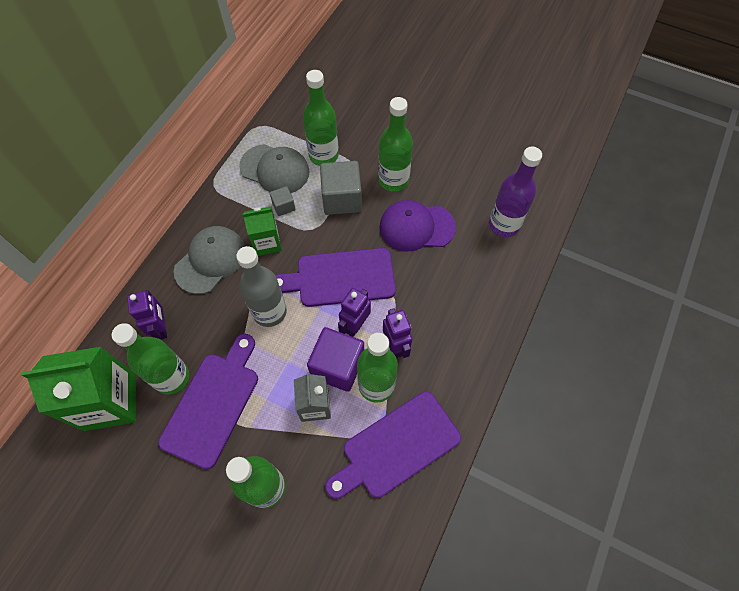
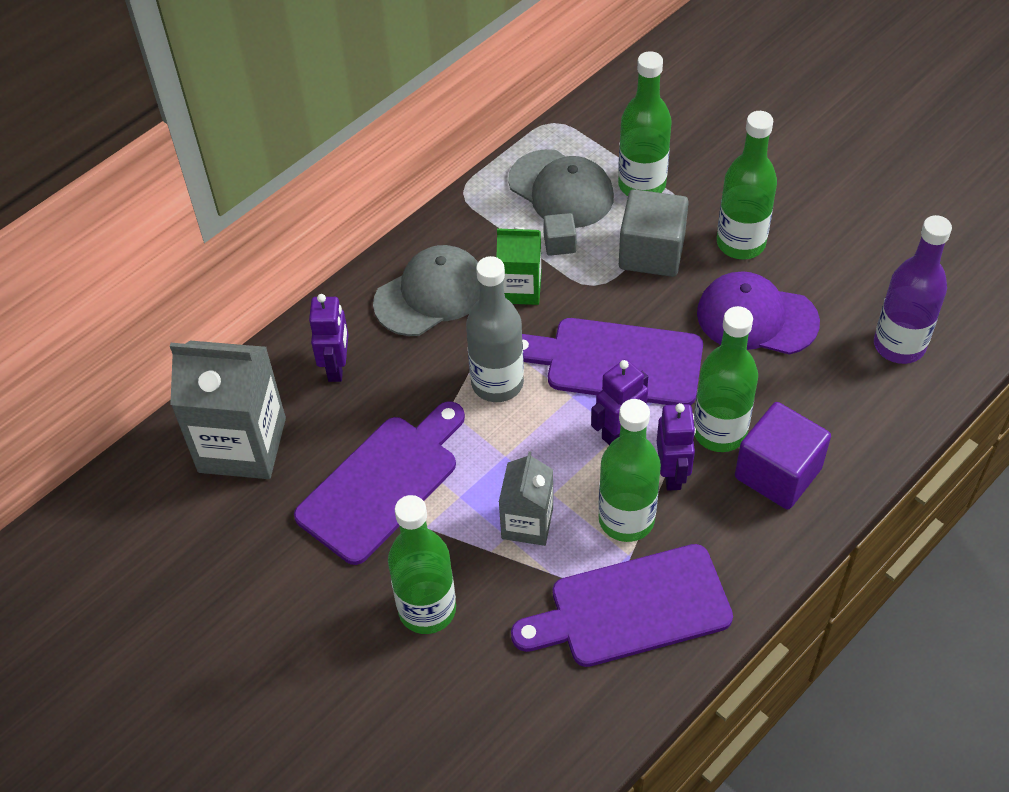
camera: 20 degrees right, 10 degrees down
(110, 401) = (242, 445): green carton -> grey carton
(172, 377) = (334, 435): green bottle -> green bottle (719, 432)
(337, 366) = (576, 480): purple cube -> purple cube (778, 473)

